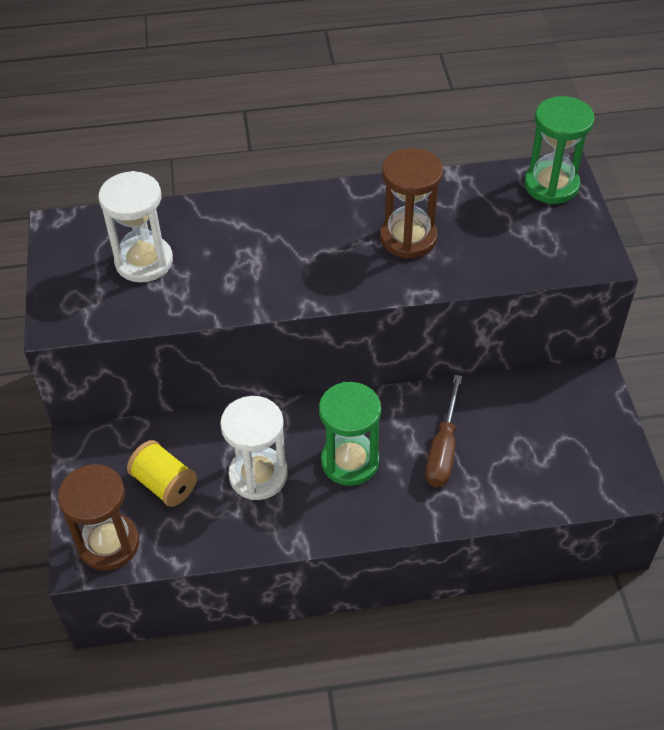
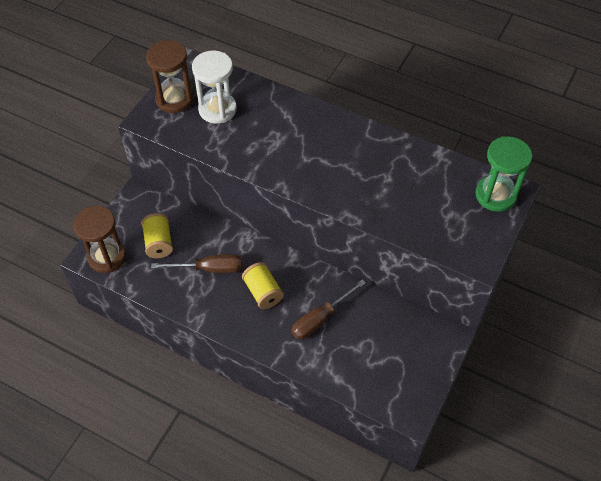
camera: 35 degrees right, 5 degrees up
(258, 475) = (209, 268): white hourglass -> brown screwdriver
(350, 461) = (263, 292): green hourglass -> yellow spool
(408, 238) = (374, 179): brown hourglass -> brown hourglass (174, 99)

